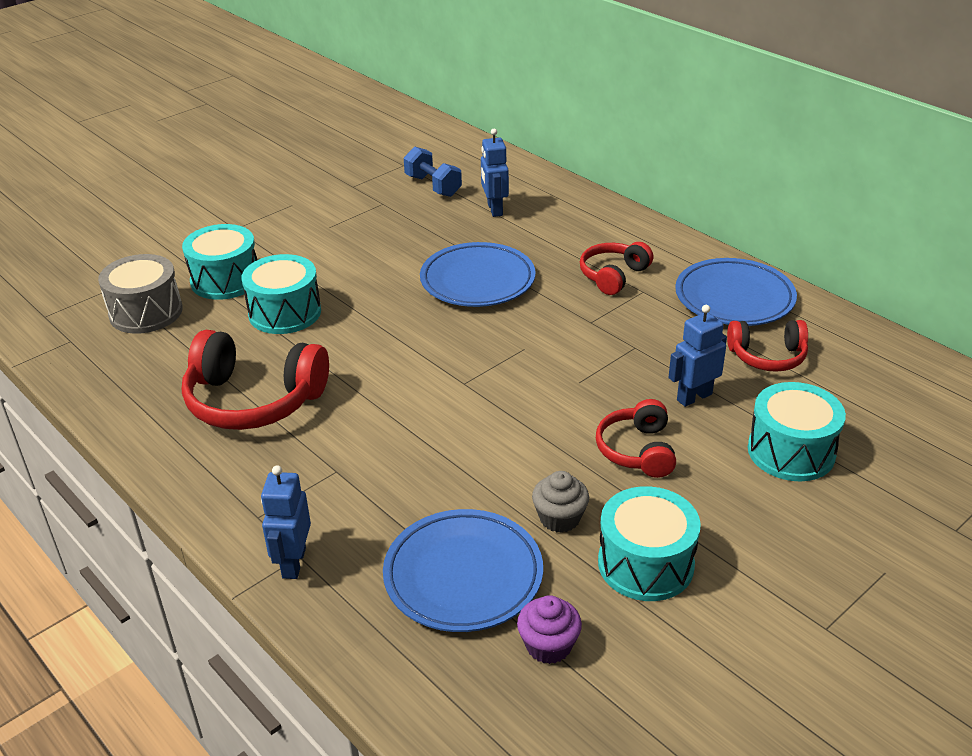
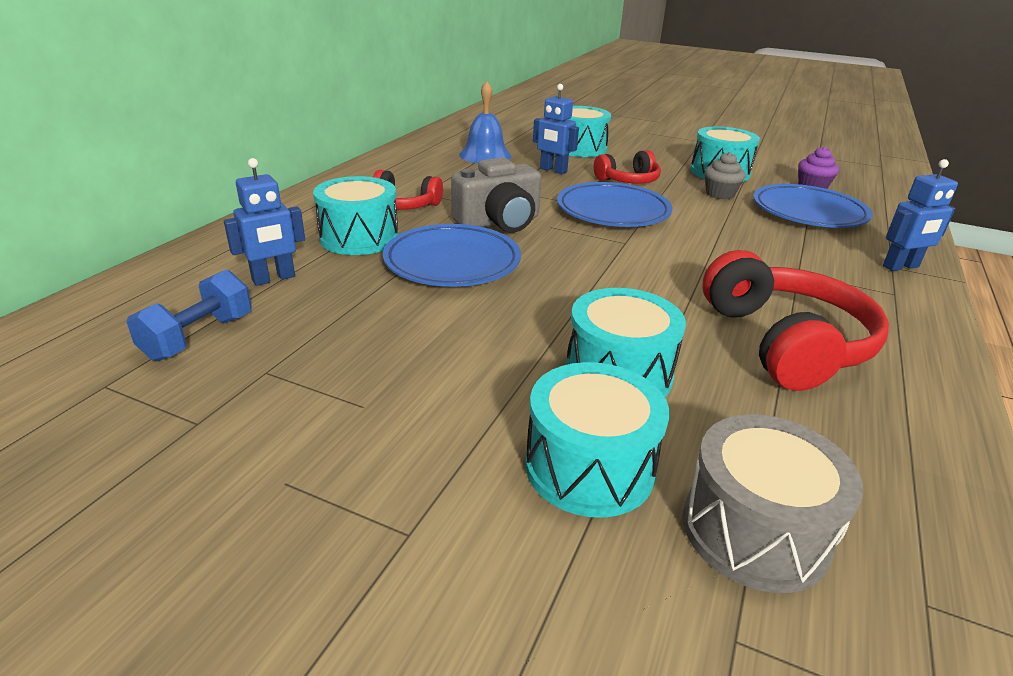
camera: 115 degrees left, 5 degrees down
(547, 246) = (359, 238): none -> turquoise drum
(548, 320) = (499, 222): none -> grey camera
(734, 298) = (414, 165): blue plate -> blue plate (613, 211)
(767, 356) = (485, 155): red headphones -> blue bell

